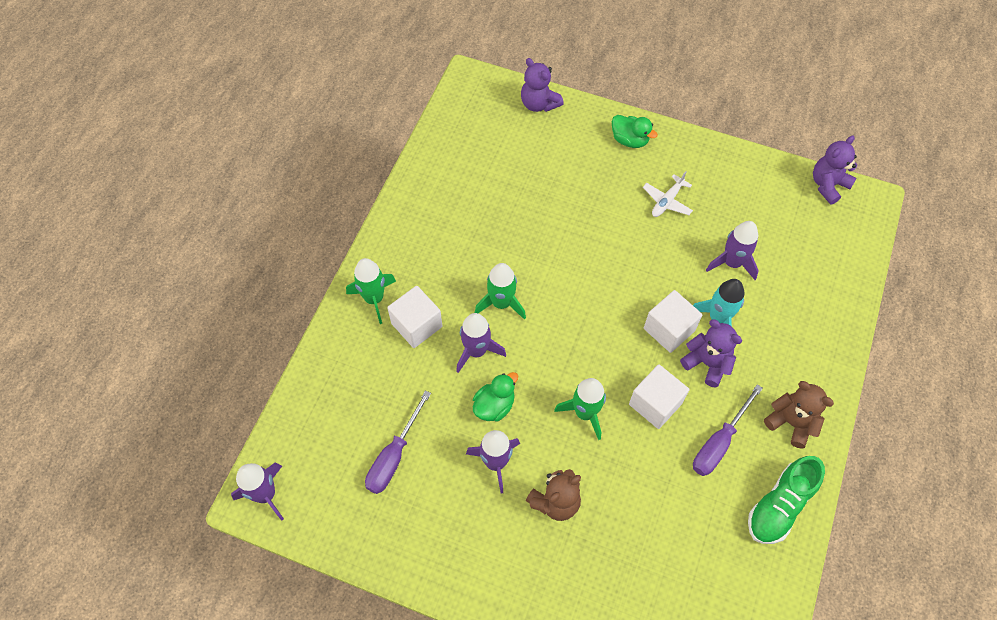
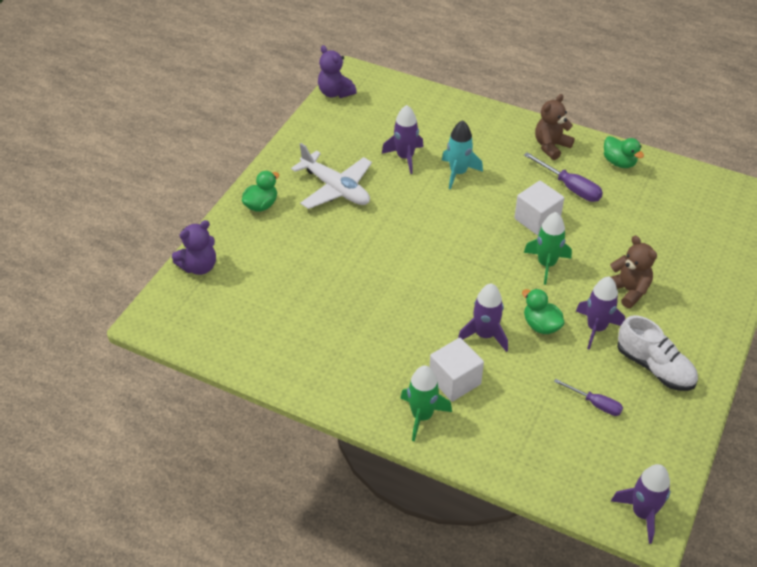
camera: 85 degrees left, 15 degrees down
(394, 456) = (595, 404): purple screwdriver -> purple screwdriver, size x0.65
(445, 522) = (654, 367): none -> white shoe
(501, 303) = (434, 313): green rocket -> none
(667, 201) = (335, 188): white plane -> white plane, size x1.79
(669, 329) = (467, 203): white cube -> none
(707, 363) = (499, 184): purple teddy bear -> none
(779, 506) = (619, 162): green shoe -> green duck

